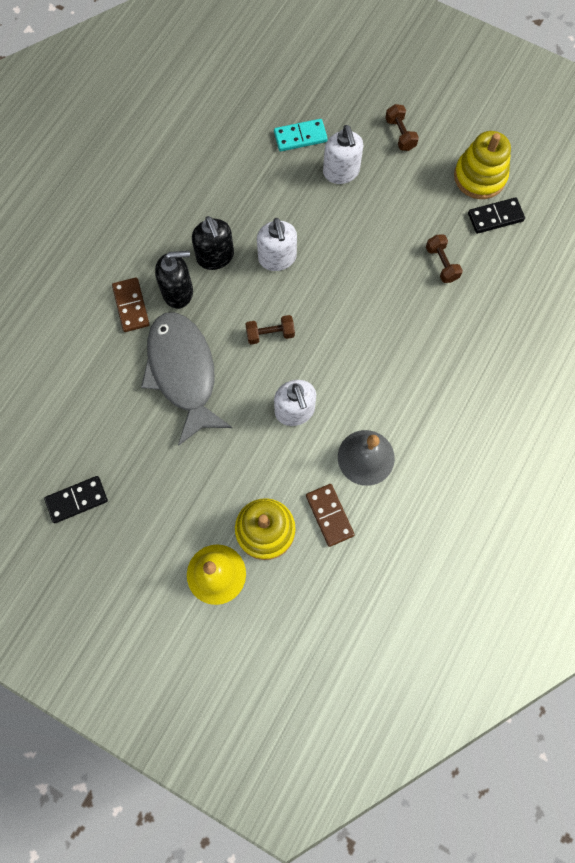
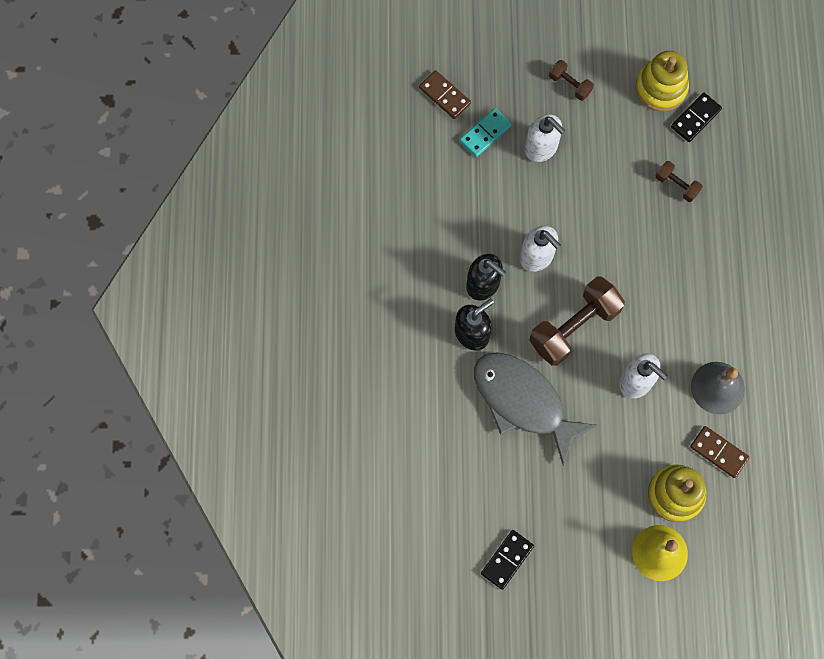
camera: 30 degrees left, 0 degrees up
(131, 306) = (440, 369): brown domino -> brown domino (444, 96)
(270, 334) = (574, 327): brown dumbbell -> brown dumbbell, size x2.05

